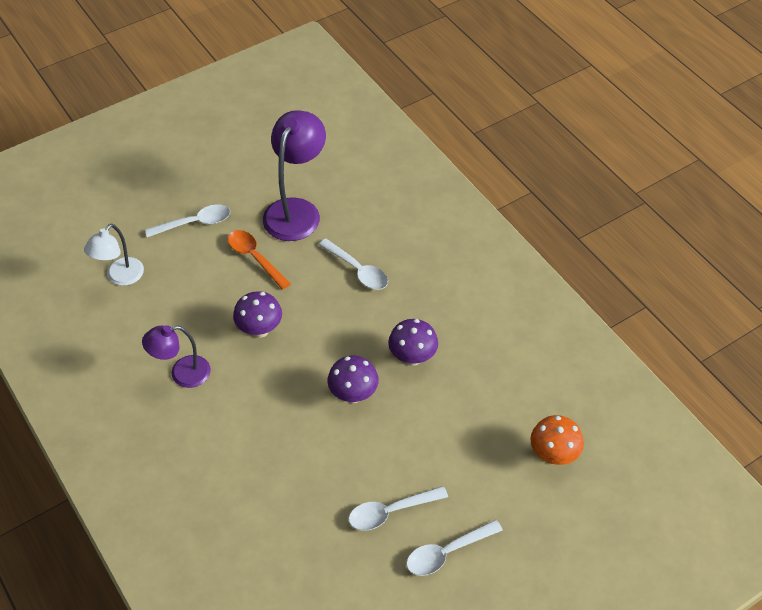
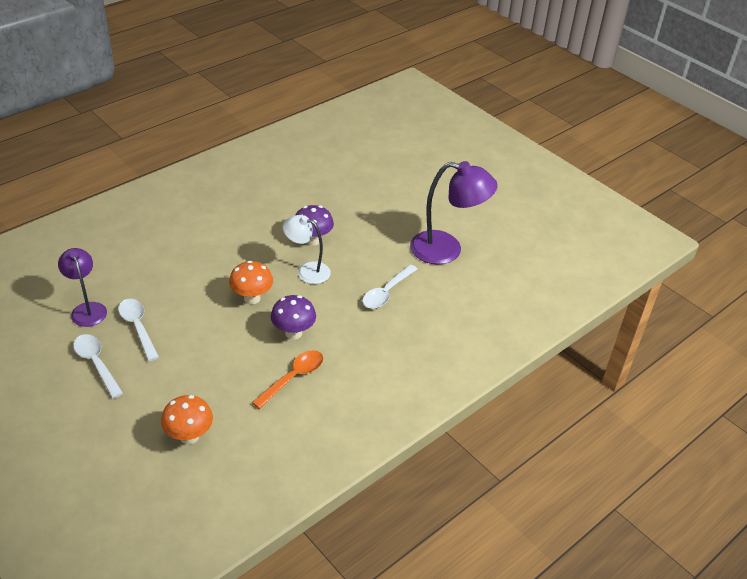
camera: 80 degrees right, 10 degrees down
(120, 277) = (354, 165): white lamp -> white lamp (307, 271)
(182, 374) = (267, 205): purple lamp -> purple lamp (87, 309)
(195, 223) = (417, 195): white spoon -> none
(255, 258) = (387, 231): orange spoon -> orange spoon (293, 378)
(353, 395) = (252, 298): purple mushroom -> orange mushroom

